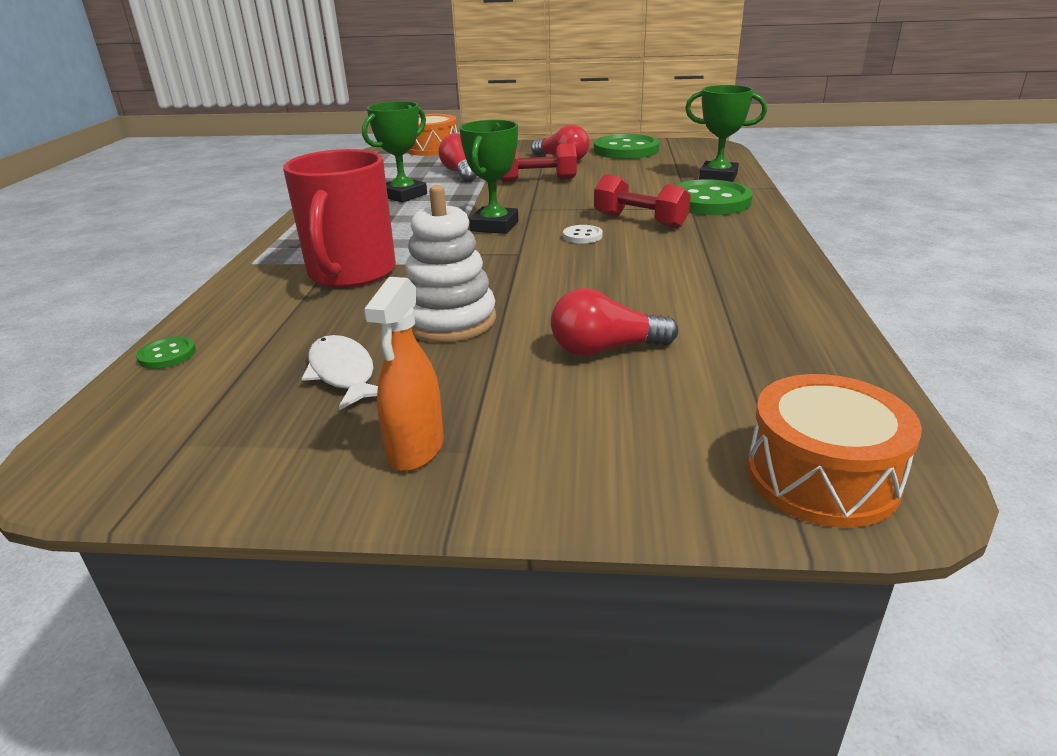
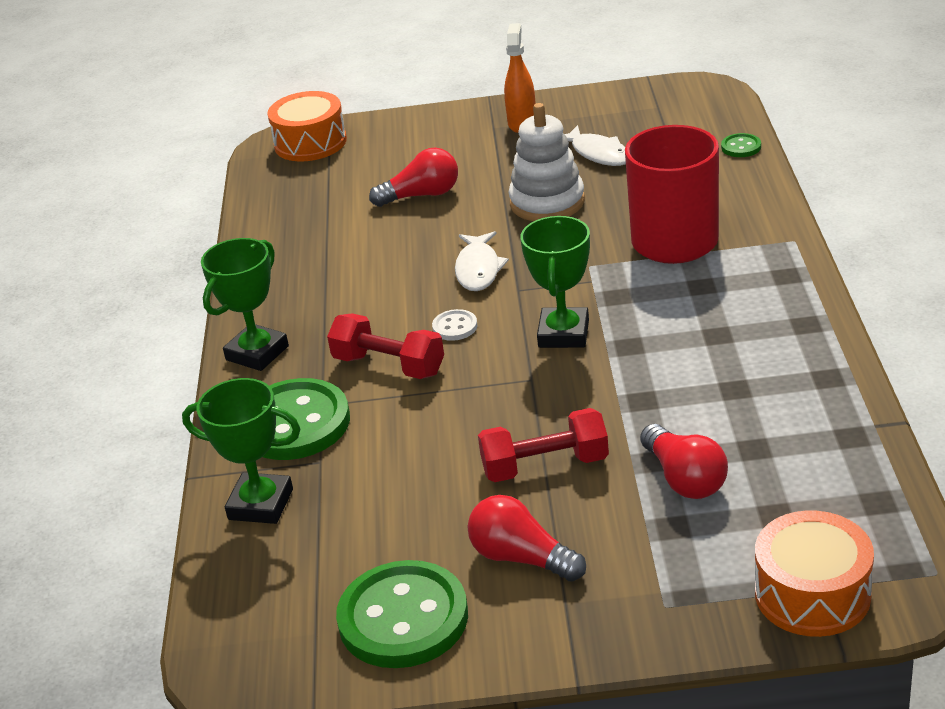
camera: 175 degrees right, 5 degrees up
(403, 195) = (731, 394): green trophy -> green trophy (257, 353)
(551, 270) = (478, 269): none -> white fish

